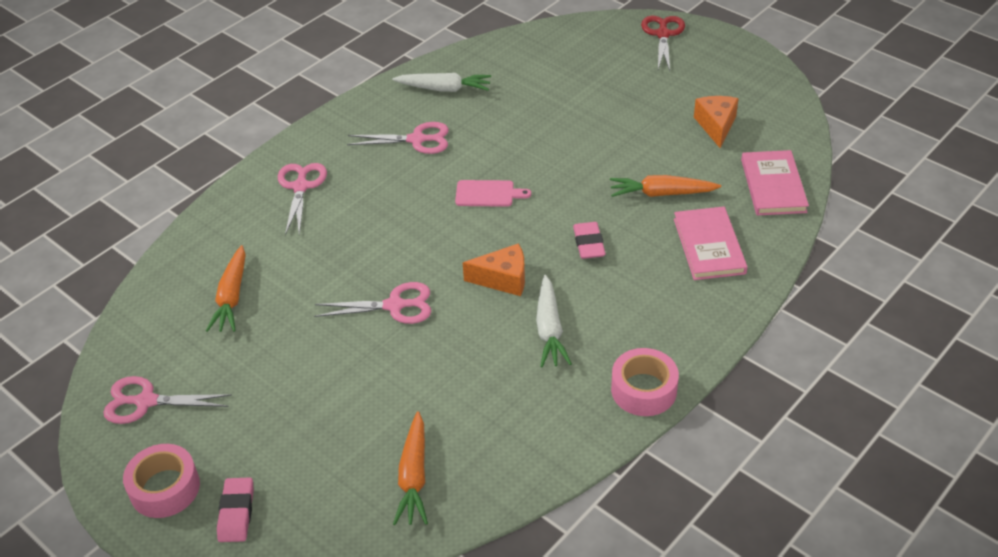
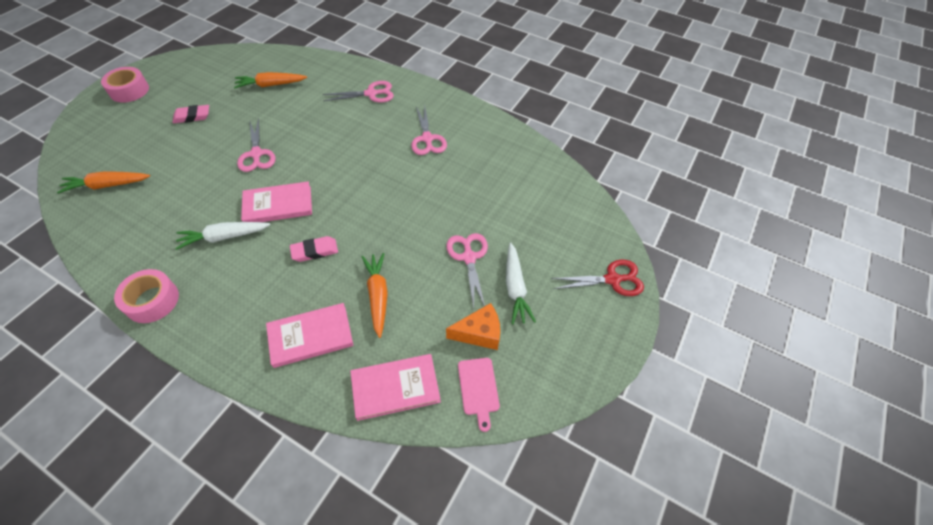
camera: 75 degrees right, 10 degrees up
(146, 401) = (193, 71): pink scissors -> pink scissors (469, 257)
(236, 513) = (104, 119): pink eraser -> pink eraser (192, 116)
(444, 89) = (490, 144): white carrot -> white carrot (515, 288)
(488, 194) = (370, 185): pink cutting board -> pink cutting board (478, 389)
(503, 279) = (278, 205): orange cheese -> pink book

